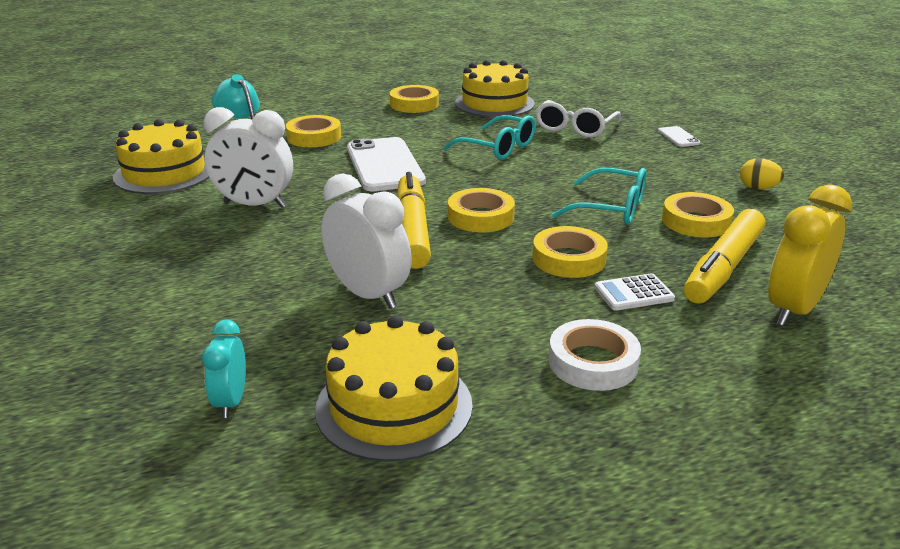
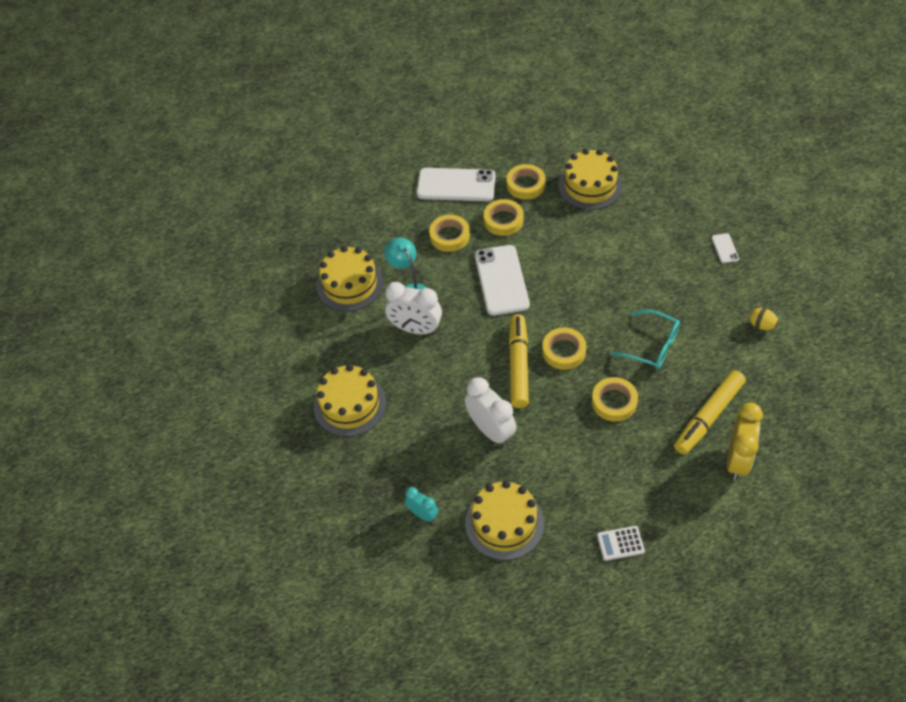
camera: 10 degrees right, 25 degrees up
(127, 277) = (350, 405): none -> yellow cake
(231, 401) = (423, 514): turquoise clock -> turquoise clock turned 120 degrees clockwise
(326, 106) = (456, 185): none -> white phone
(498, 148) = (585, 259): turquoise glasses -> none
(574, 128) = (647, 231): white glasses -> none
(593, 362) = (611, 497): white tape -> none
(633, 293) = (646, 439): white calculator -> white calculator (620, 543)
(696, 221) = (705, 364): yellow tape -> yellow tape (503, 220)
(793, 309) = (737, 460): yellow clock -> yellow clock turned 150 degrees clockwise

